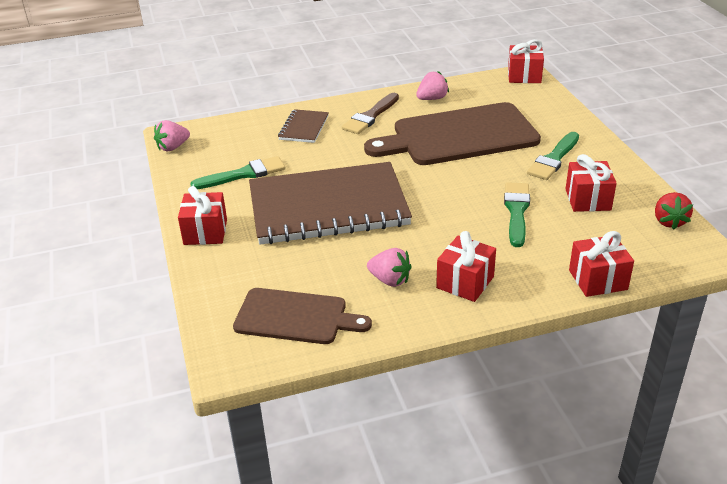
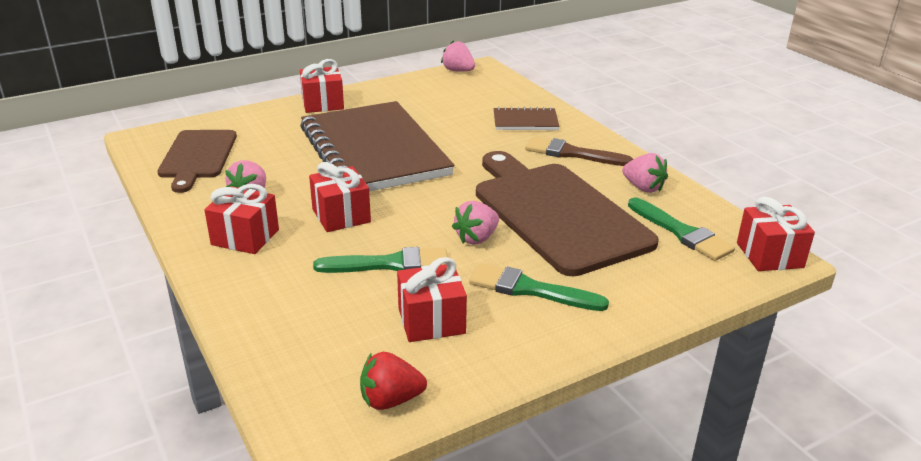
camera: 75 degrees right, 5 degrees down
(243, 174) = (422, 106): green brush -> green brush (681, 232)
(487, 171) = (476, 238): none -> pink strawberry
(598, 280) = (247, 330): red gift -> red gift (341, 216)

